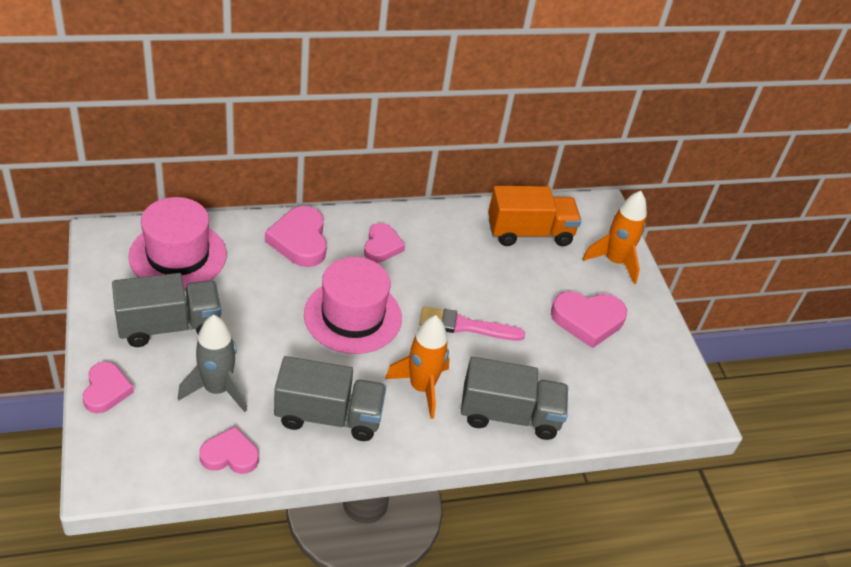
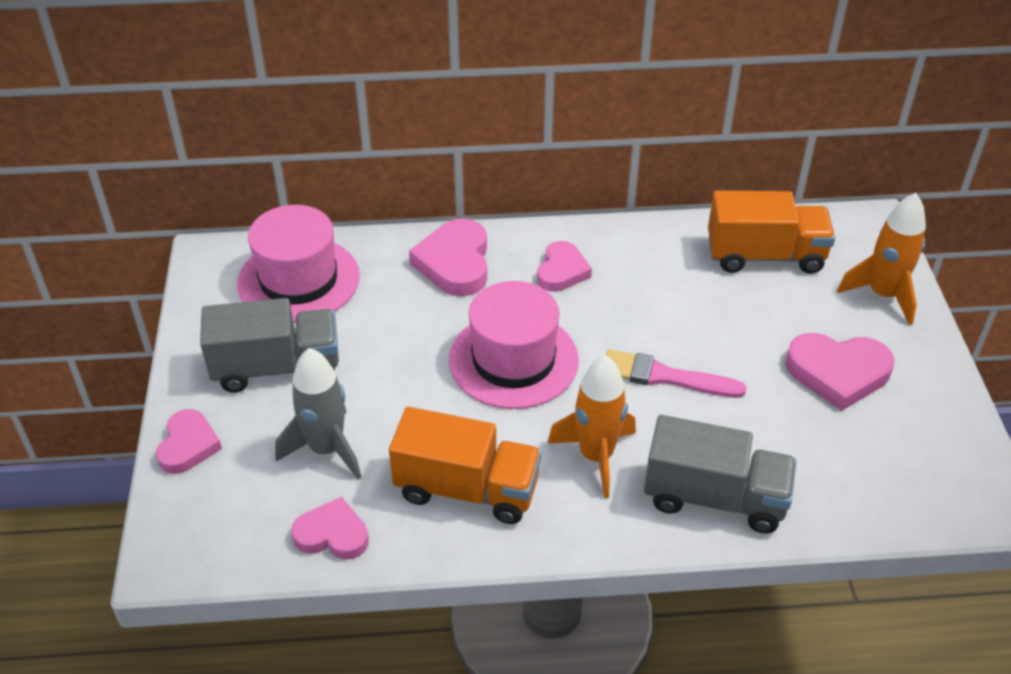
camera: 15 degrees right, 0 degrees up
(328, 416) = (467, 489): grey truck -> orange truck

